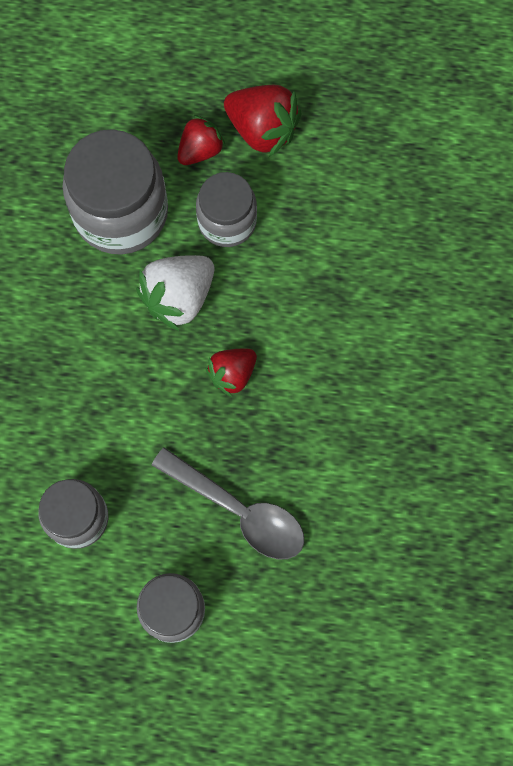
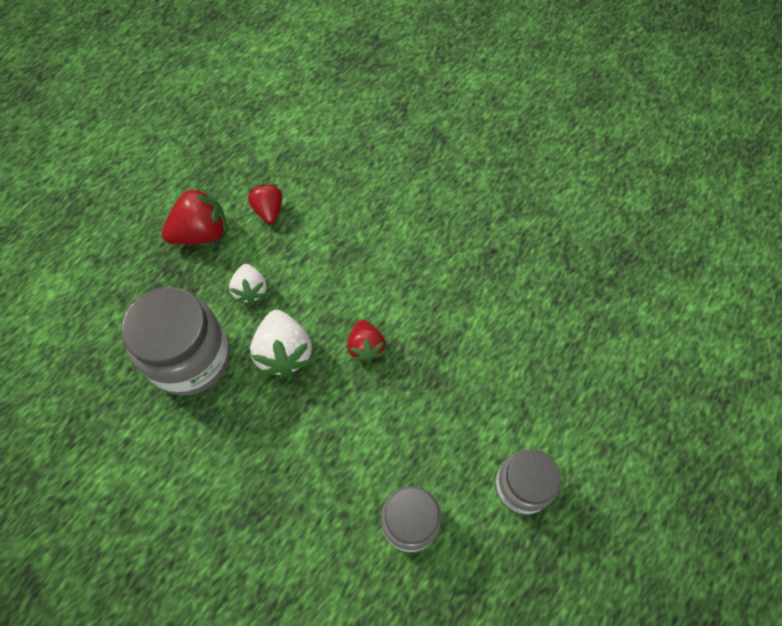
camera: 60 degrees left, 10 degrees down
(200, 150) = (185, 279): red strawberry -> red strawberry (269, 211)
(227, 221) = (251, 290): grey jar -> white strawberry
(239, 510) = (470, 397): grey spoon -> none

